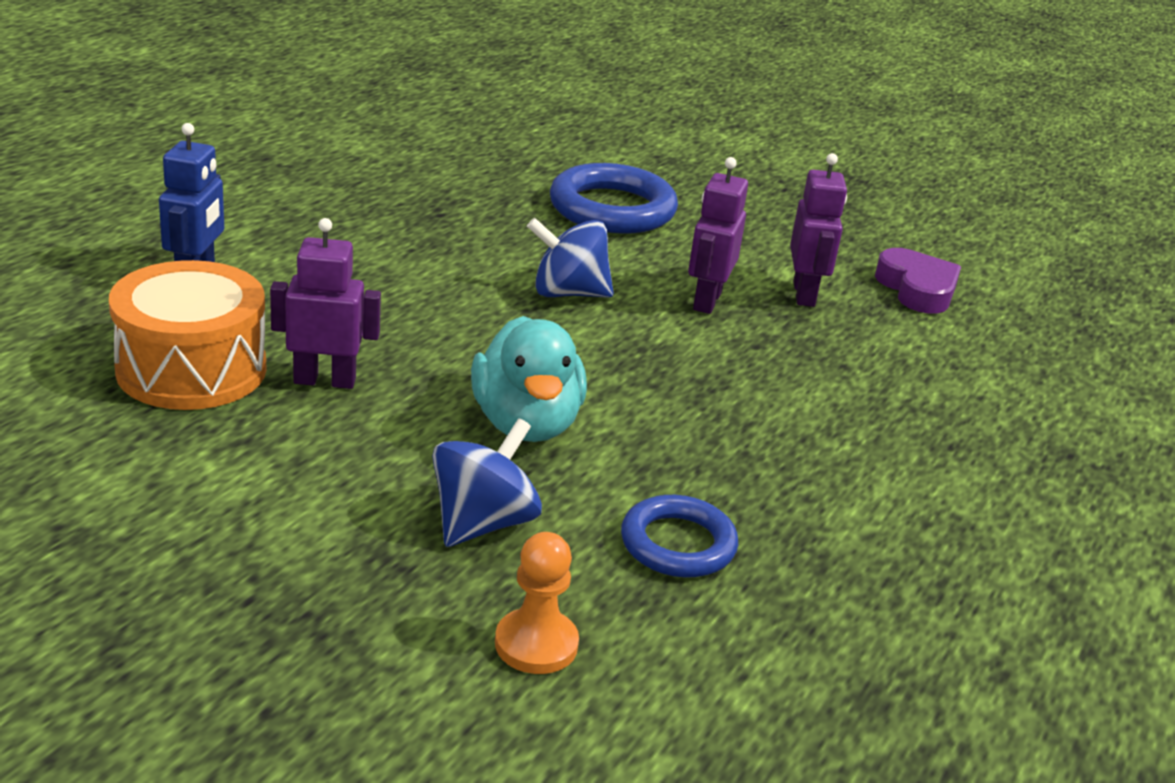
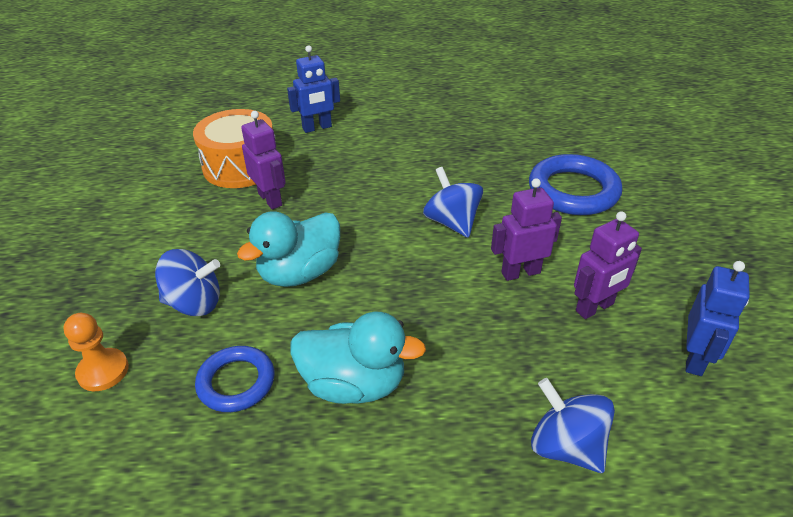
camera: 60 degrees right, 10 degrees up
(766, 468) = (354, 384): none -> turquoise duck
(917, 289) = (695, 358): purple heart -> blue robot
(958, 397) = (566, 446): none -> blue spinning top

